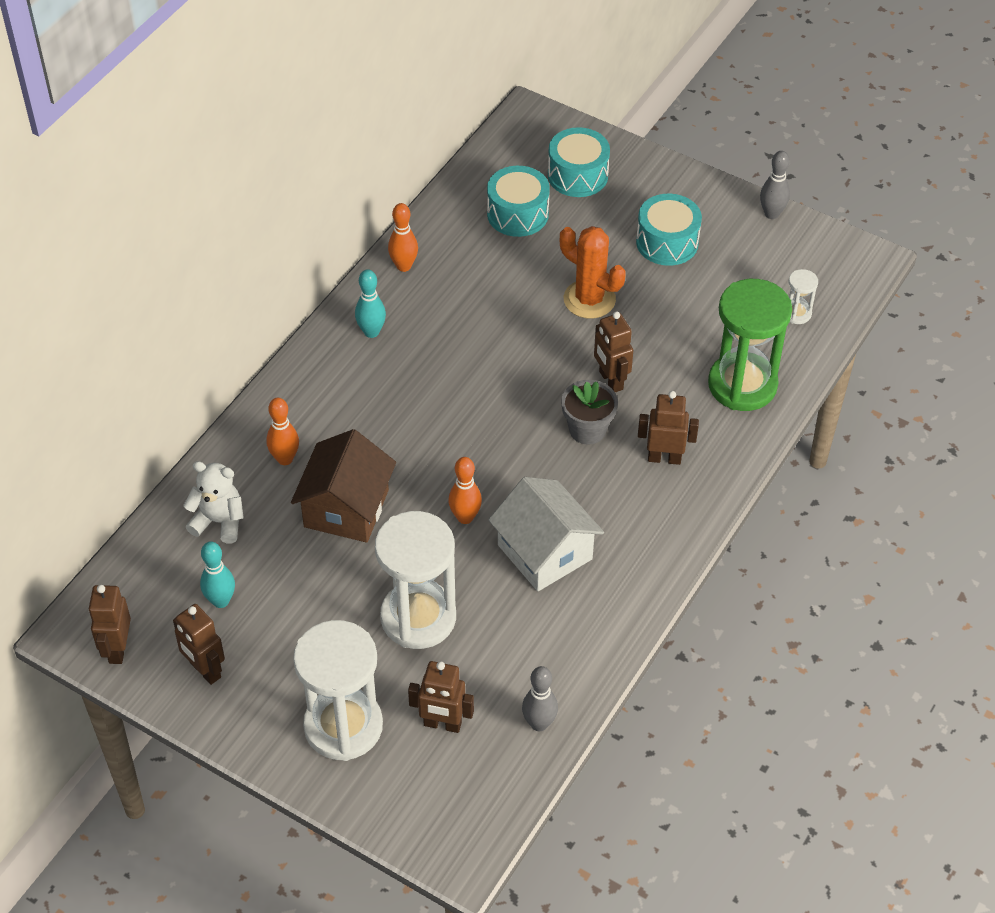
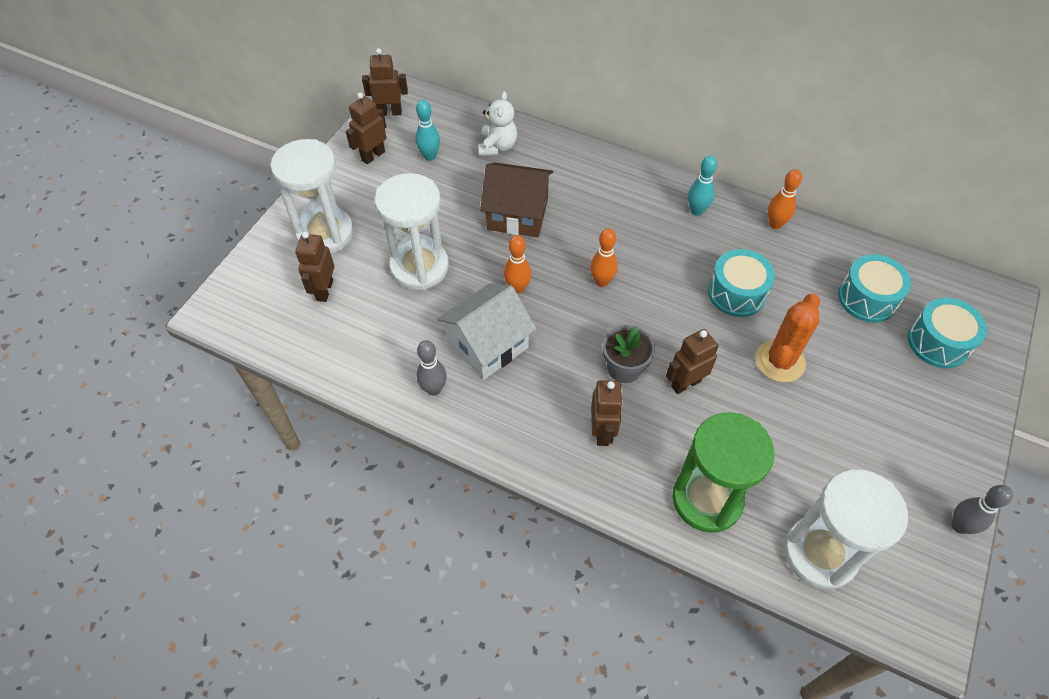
camera: 85 degrees right, 5 degrees up
(285, 459) = (559, 174): orange bowling pin -> orange bowling pin (601, 282)
(539, 723) = (322, 352): grey bowling pin -> grey bowling pin (434, 389)
(667, 242) = (877, 424): turquoise drum -> turquoise drum (736, 293)
(797, 313) = (820, 553): white hourglass -> white hourglass, size x2.33

